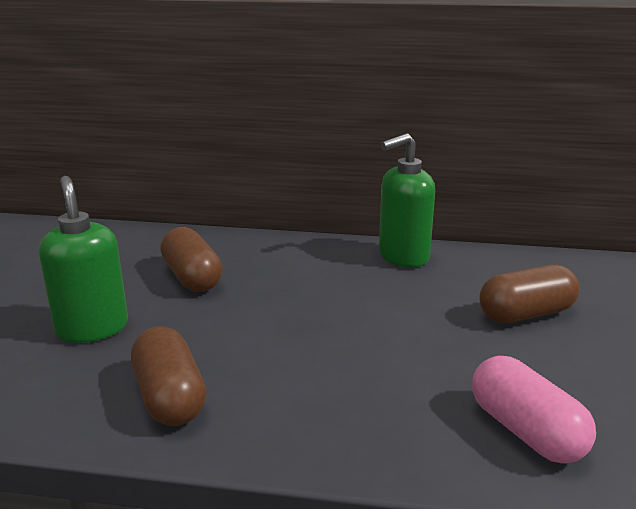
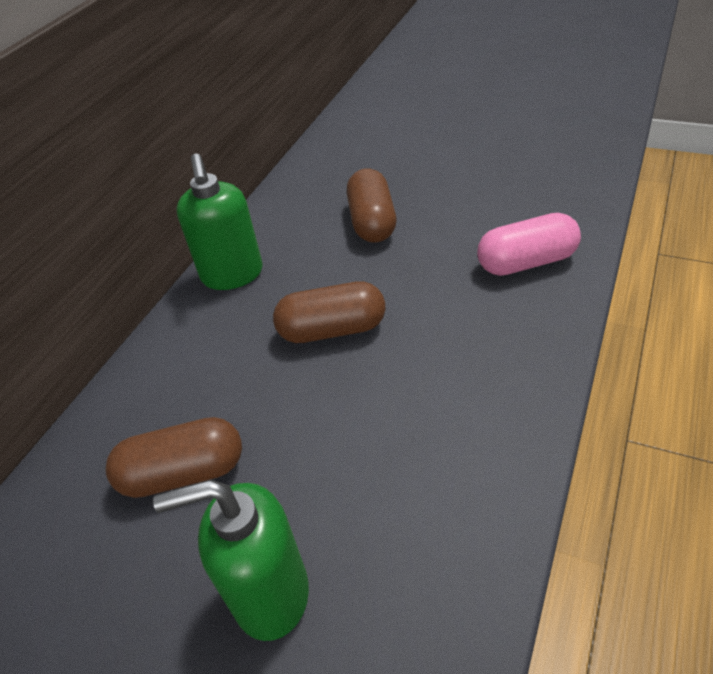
camera: 70 degrees left, 20 degrees up
(169, 397) = (442, 499): brown capsule -> brown capsule (332, 330)

